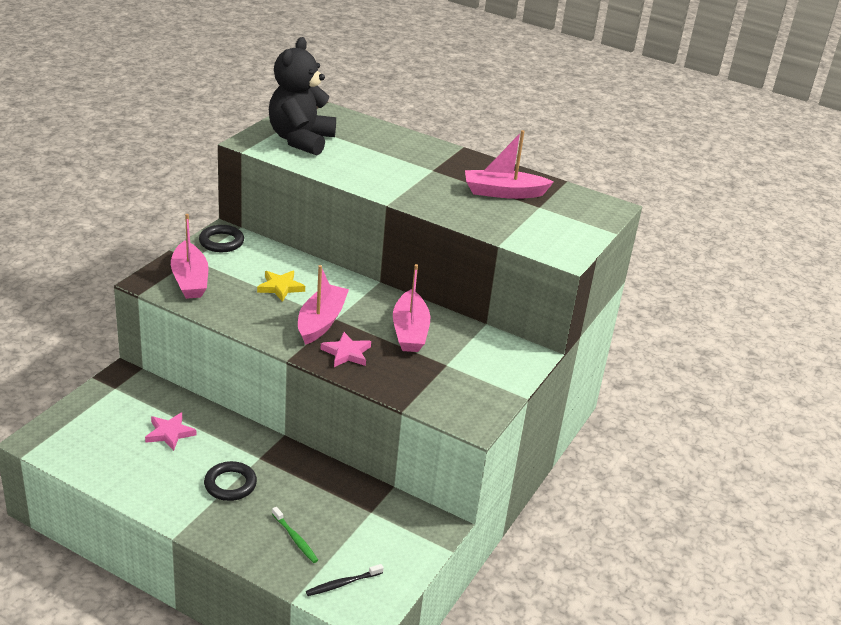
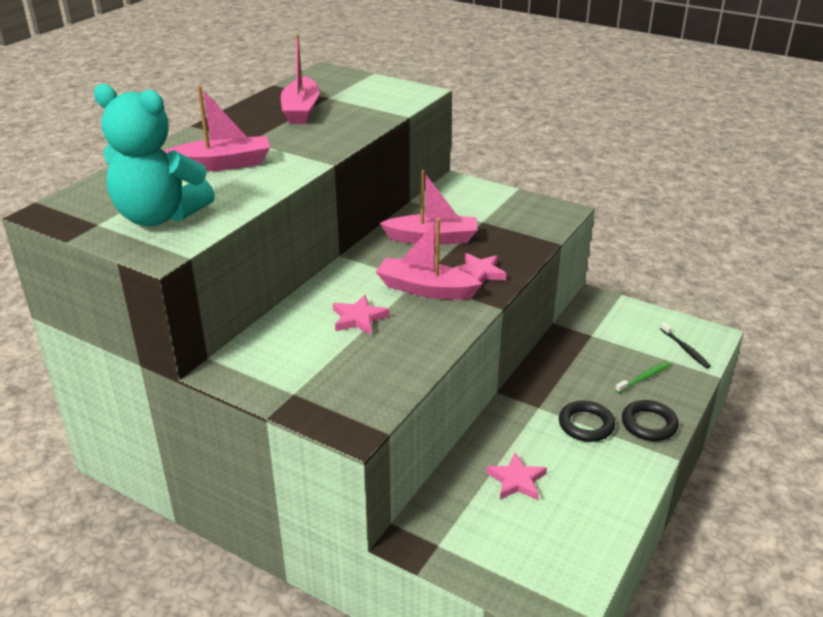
camera: 85 degrees left, 0 degrees up
(190, 280) = (347, 390): pink boat -> pink boat (222, 164)
(221, 242) = (249, 371): black ring -> black ring (649, 424)
(280, 287) = (359, 318): yellow star -> pink star
(301, 140) = (159, 216): black teddy bear -> turquoise teddy bear

